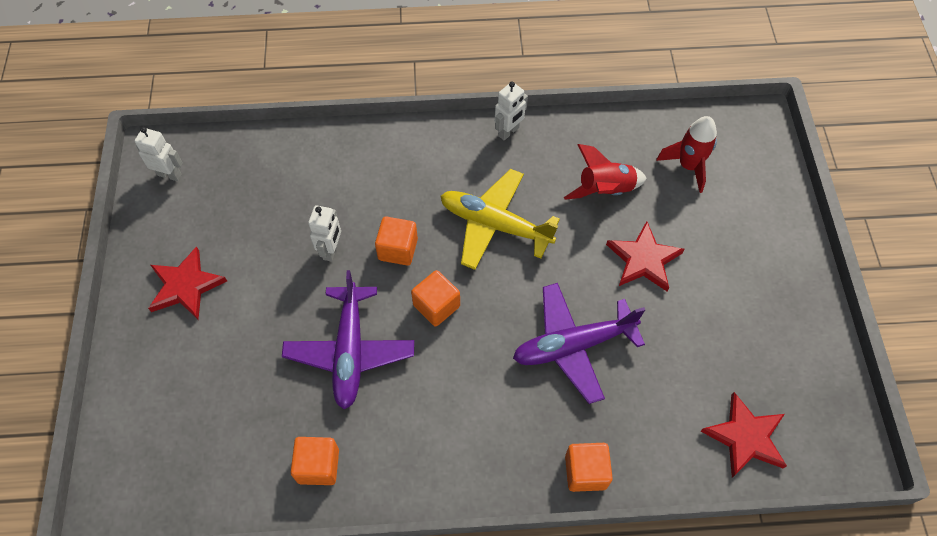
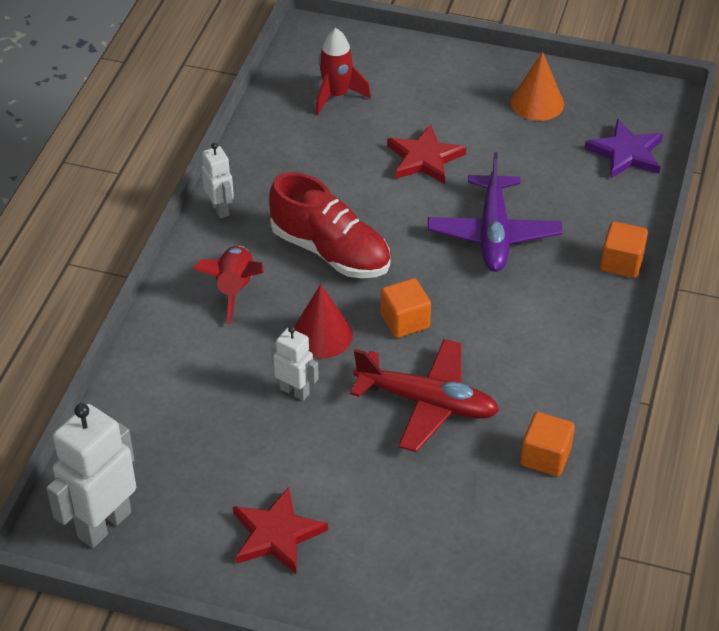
camera: 70 degrees left, 15 degrees down
(169, 174) = (104, 524): white robot -> white robot, size x1.81
(350, 352) = (427, 403): purple plane -> red plane
(398, 249) = (322, 335): orange cube -> red cone
(494, 224) = (330, 251): yellow plane -> red shoe
(605, 190) = (333, 160): red rocket -> red rocket (235, 289)
(745, 437) = (626, 153): red star -> purple star
(773, 333) = (537, 103): none -> orange cone

